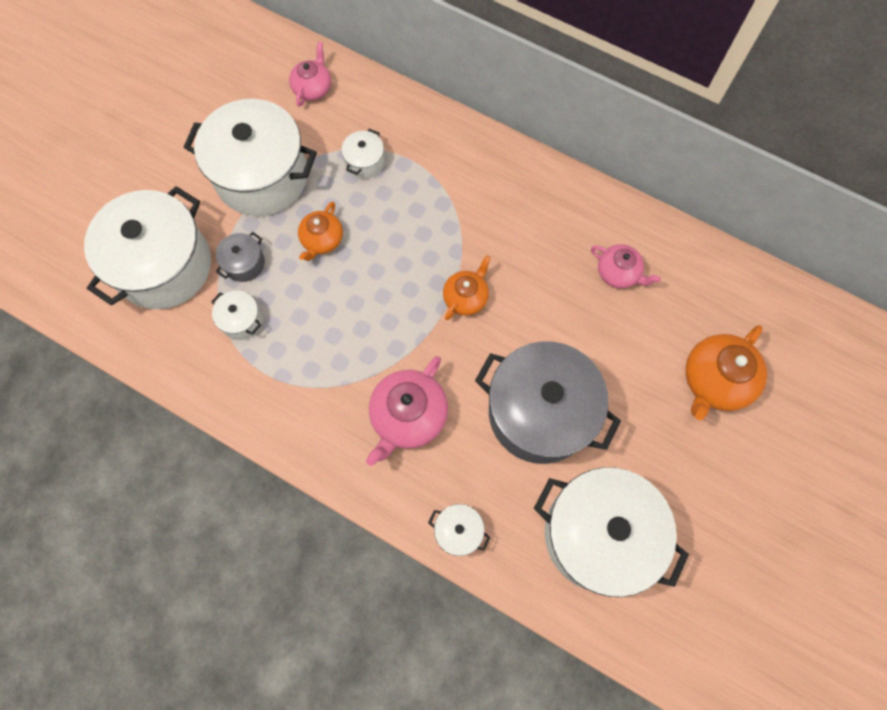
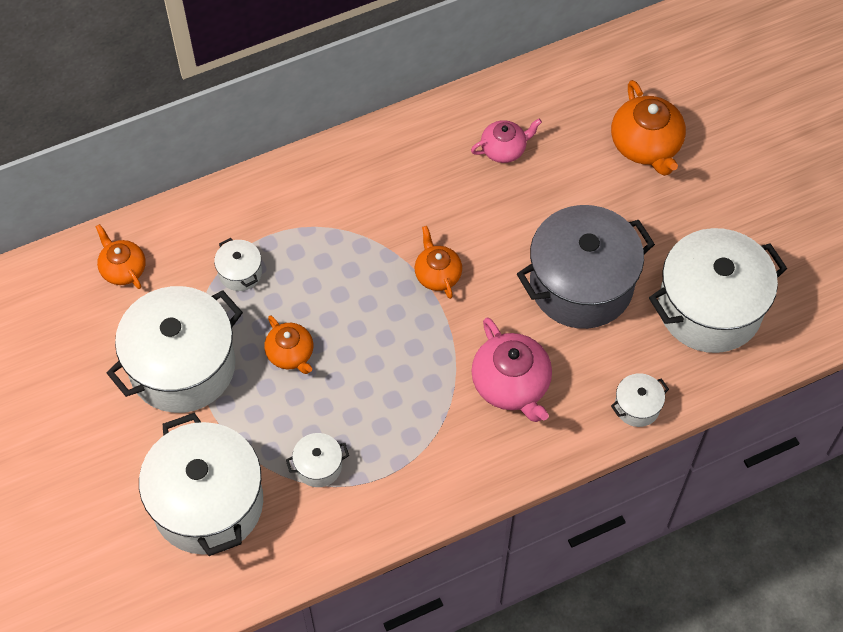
camera: 55 degrees left, 10 degrees down
(244, 263) = (262, 432): grey pot -> none
(313, 88) = (123, 269): pink teapot -> orange teapot

